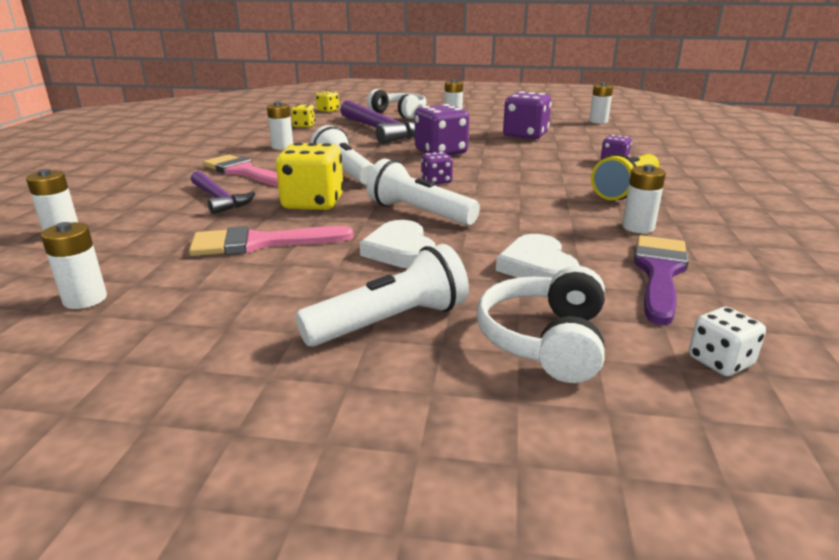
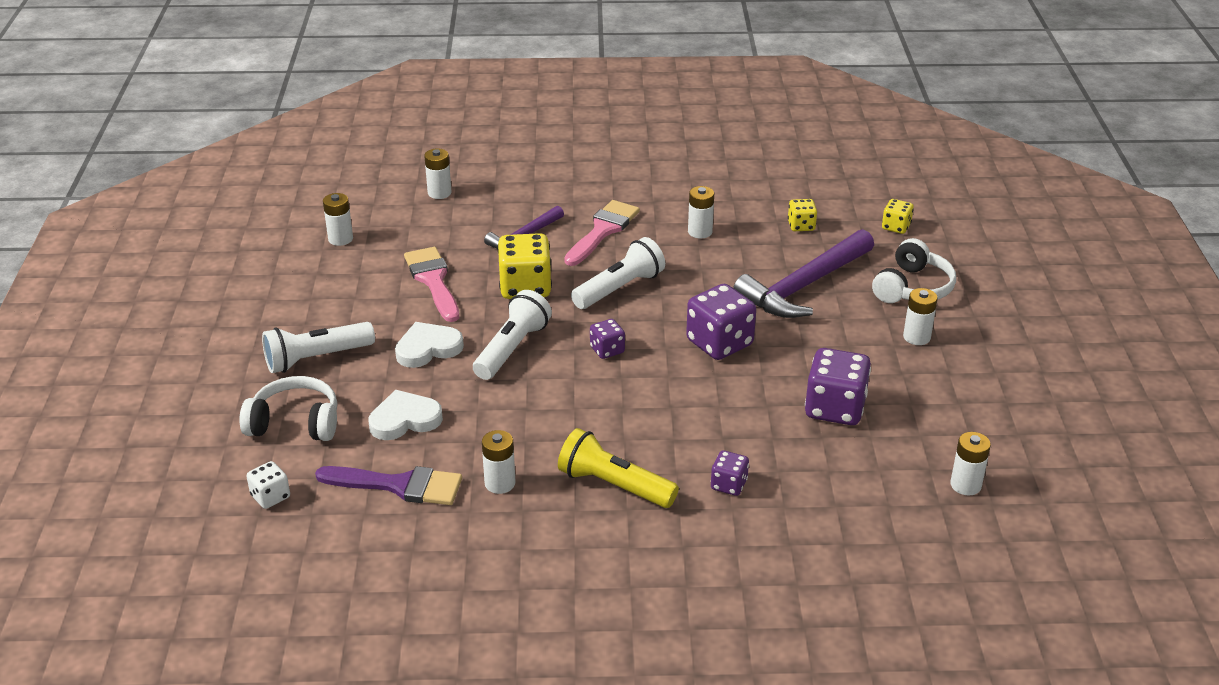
camera: 80 degrees right, 10 degrees up
(390, 322) = (316, 358): white flashlight -> white flashlight turned 105 degrees clockwise

